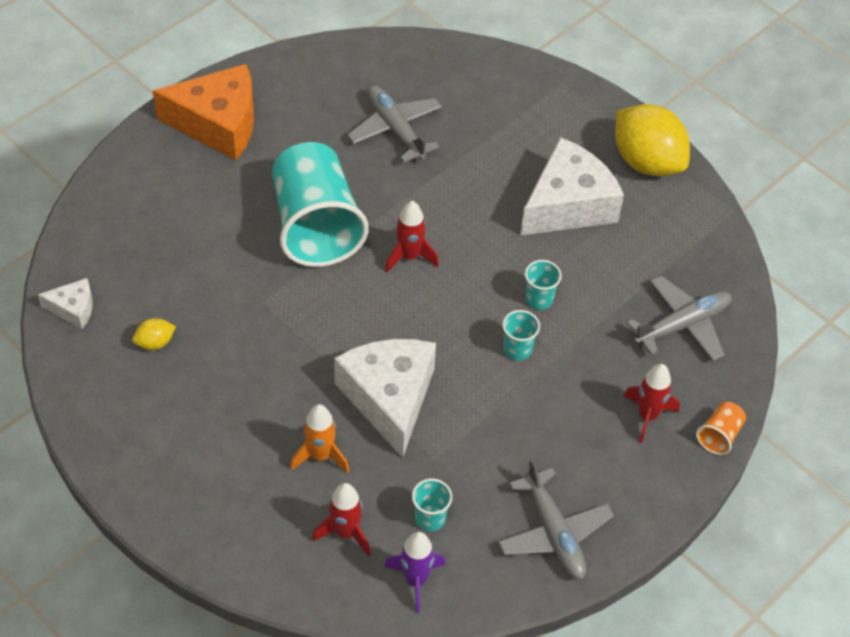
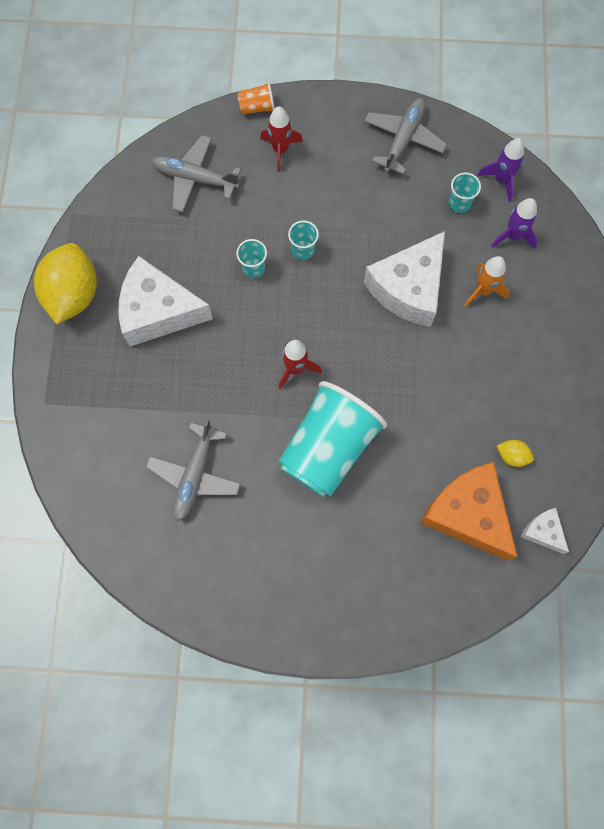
camera: 130 degrees left, 20 degrees up
(218, 124) = (307, 601): orange cheese -> orange cheese (467, 514)
(345, 533) = (512, 236): red rocket -> purple rocket

